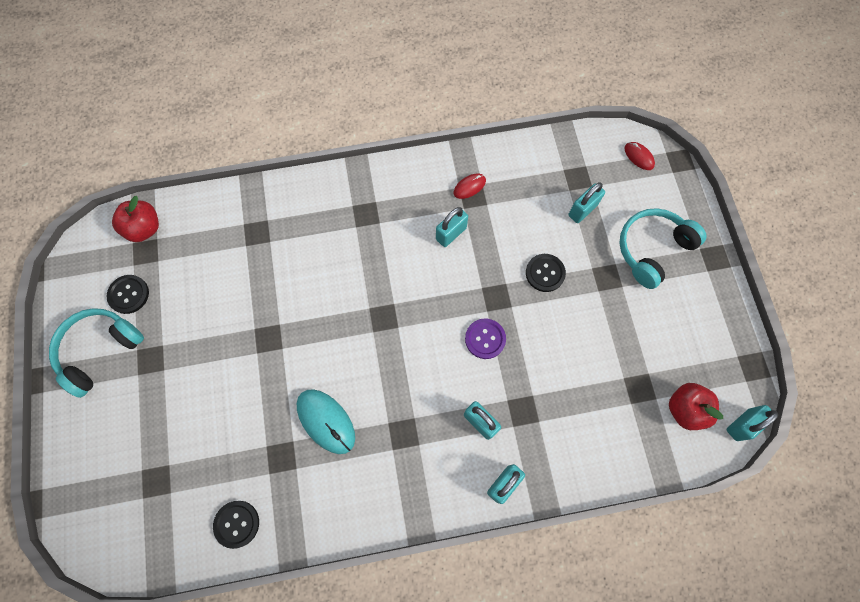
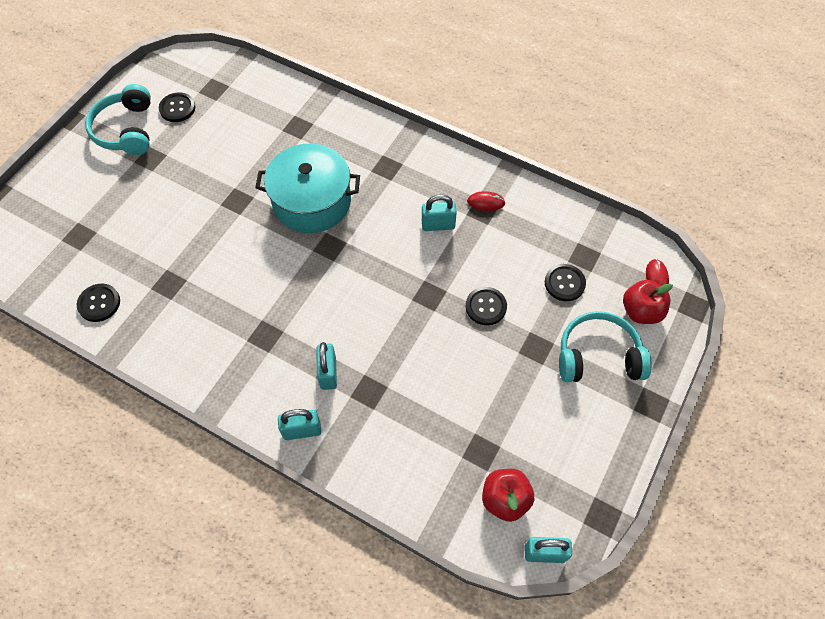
camera: 40 degrees right, 10 degrees down
(99, 350) = (126, 130): turquoise headphones -> turquoise headphones turned 90 degrees counterclockwise
(144, 228) = (227, 74): red apple -> red apple (641, 311)
(326, 421) = (221, 284): turquoise mouse -> none
(333, 290) = (312, 202): none -> turquoise pot
(485, 339) = (390, 318): purple button -> none
(582, 210) = (564, 283): turquoise padlock -> black button

